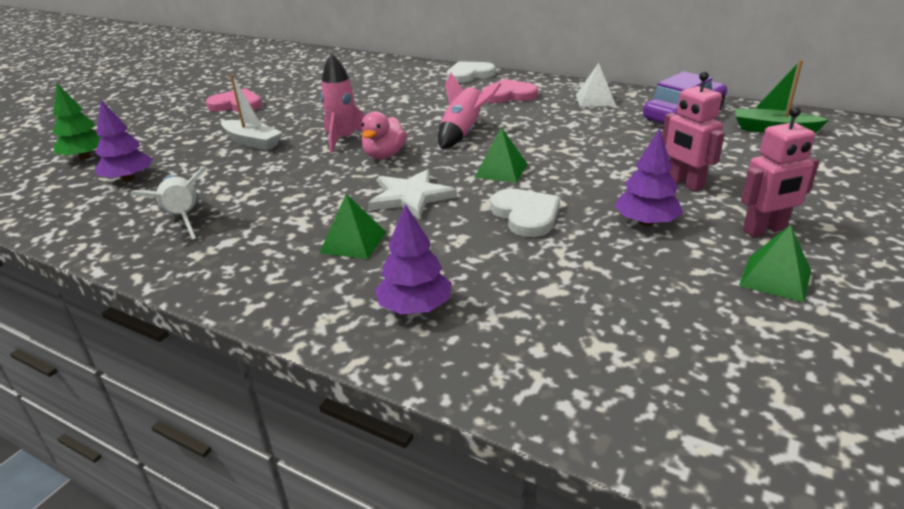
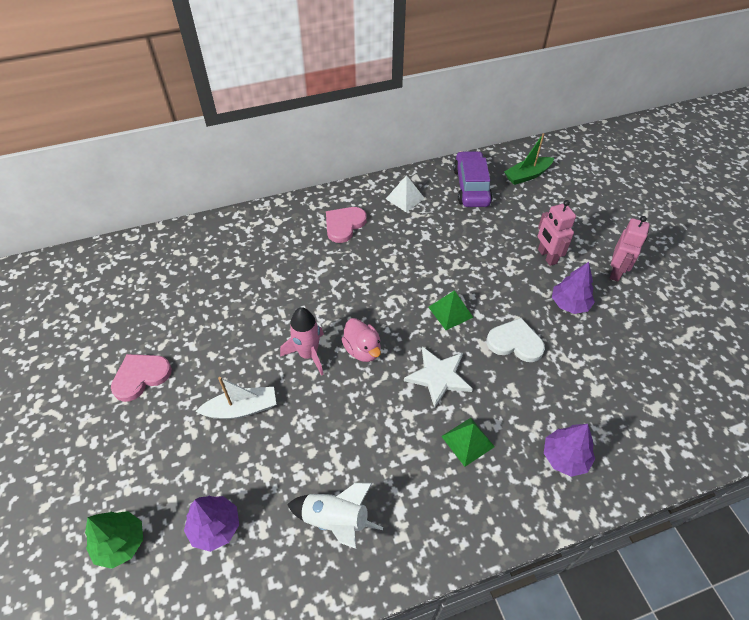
camera: 50 degrees left, 20 degrees up
(463, 134) = (377, 290): pink rocket -> none
(469, 75) = (280, 214): white heart -> none
(685, 183) = (547, 256): pink robot -> pink robot turned 60 degrees clockwise
(775, 278) = (655, 305): green pyramid -> none

